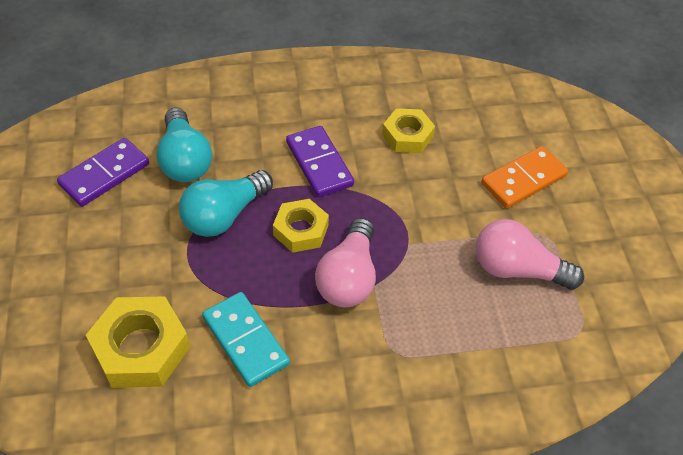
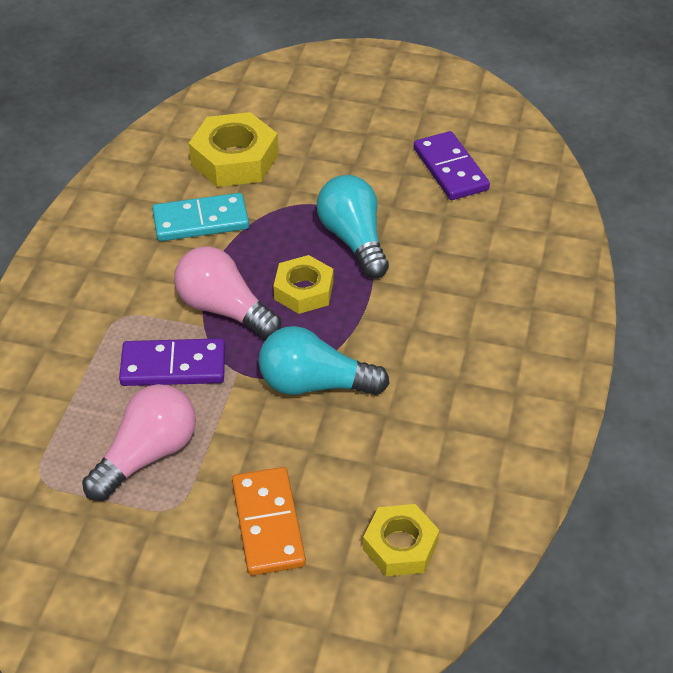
camera: 115 degrees right, 5 degrees down
(185, 160) = (445, 227): turquoise light bulb -> turquoise light bulb (315, 384)
(319, 164) = (390, 332): purple domino -> purple domino (173, 366)
(407, 136) = (398, 430): yellow nut -> yellow nut (400, 546)

